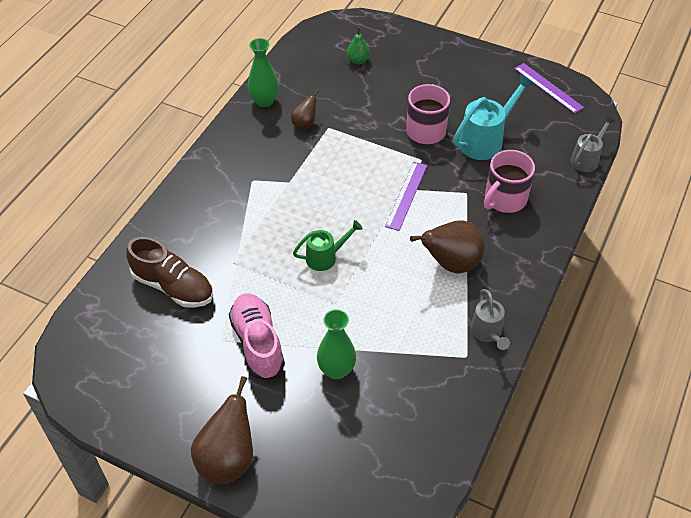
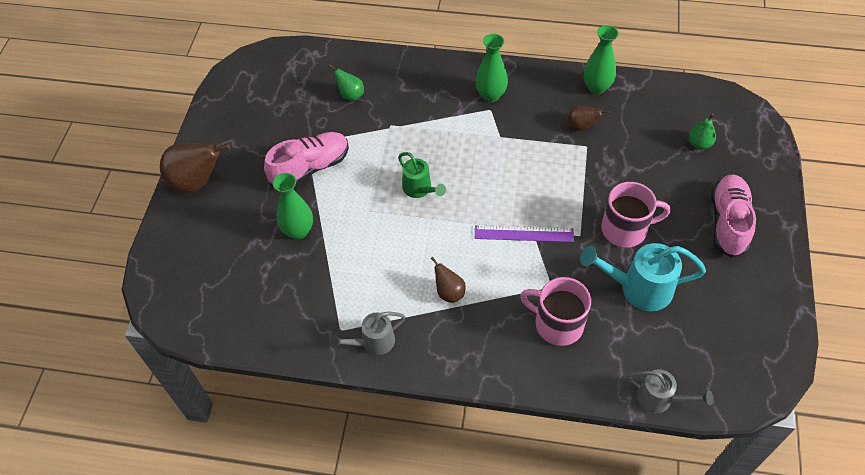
camera: 75 degrees right, 5 degrees up
(173, 287) = (350, 95): brown shoe -> green pear
(234, 175) = (490, 95): none -> green vase
(441, 70) = (728, 222): none -> pink shoe
(451, 264) = (449, 292): brown pear -> brown pear, size x0.53
(485, 140) = (638, 288): turquoise watering can -> turquoise watering can turned 150 degrees clockwise
(548, 88) = (762, 337): purple ruler -> none

